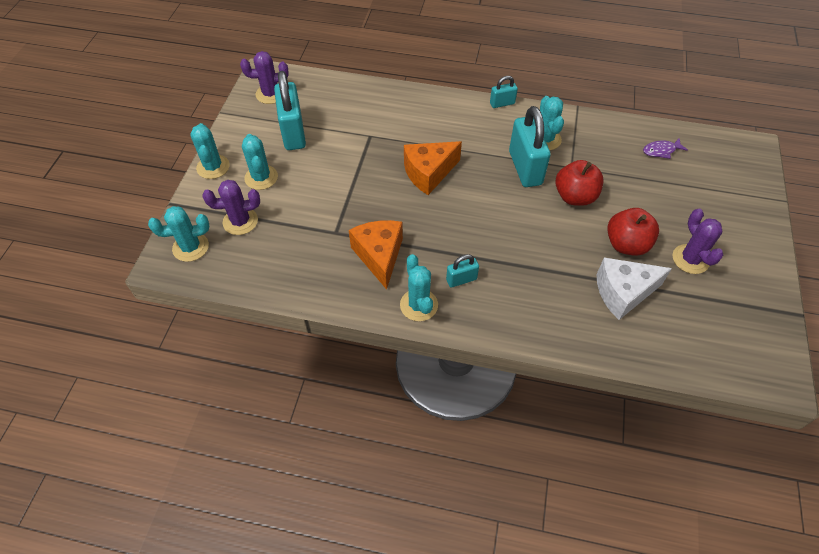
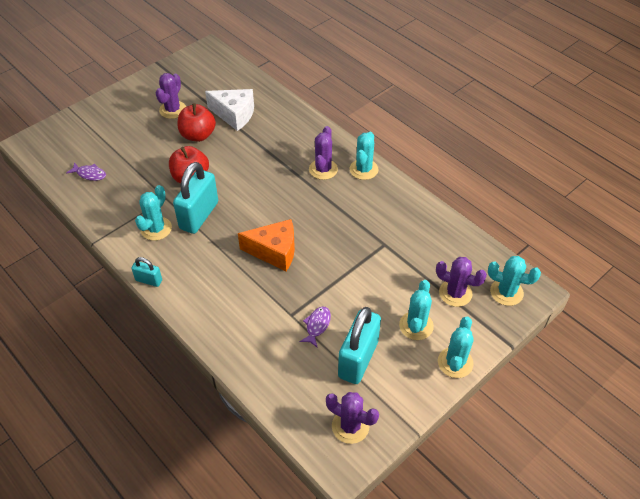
camera: 145 degrees left, 5 degrees down
(343, 138) = (317, 325): none -> purple fish
(379, 256) = (365, 211): orange cheese -> none
(461, 279) = (323, 169): turquoise padlock -> purple cactus

